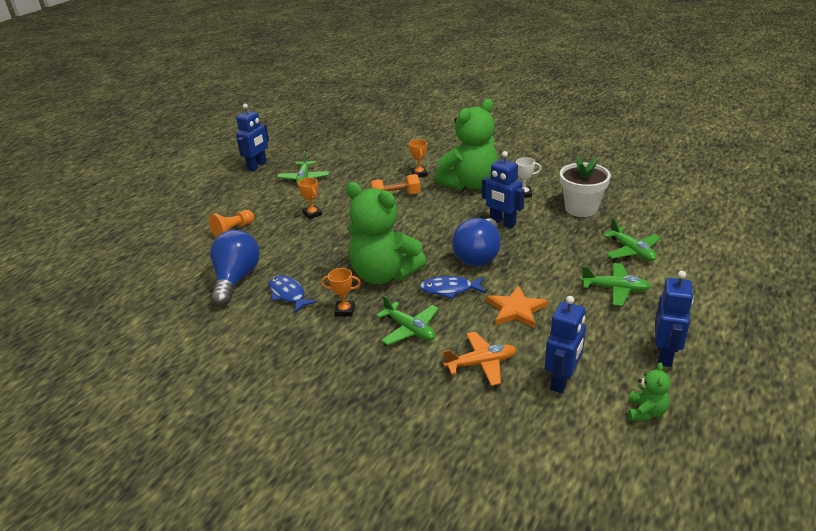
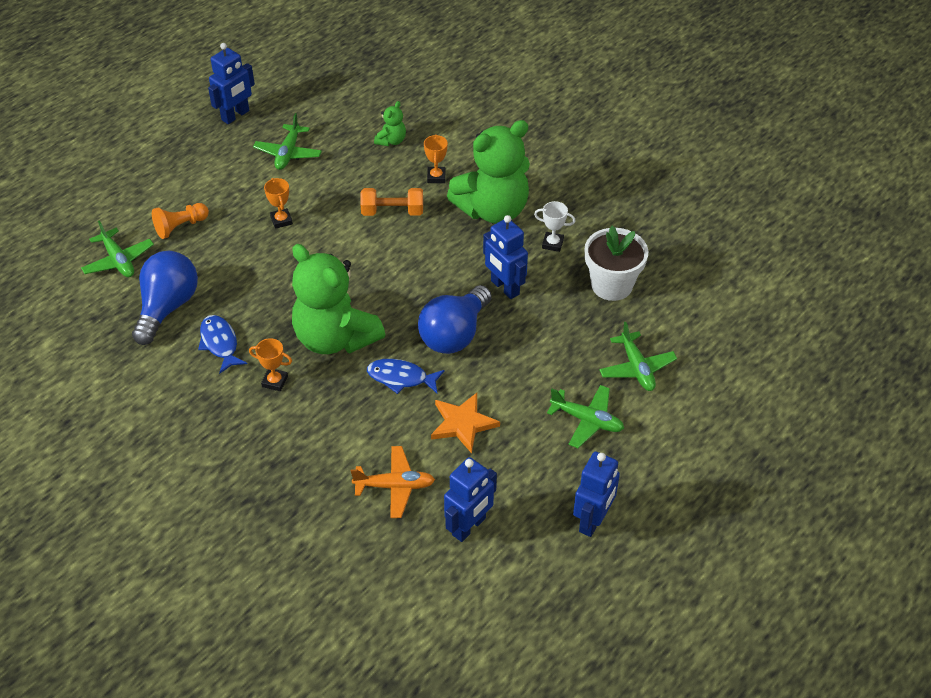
camera: 10 degrees right, 15 degrees up
(409, 329) = (336, 424): green plane -> green plane (118, 260)
(646, 412) = (535, 583): green teddy bear -> green teddy bear (391, 141)

